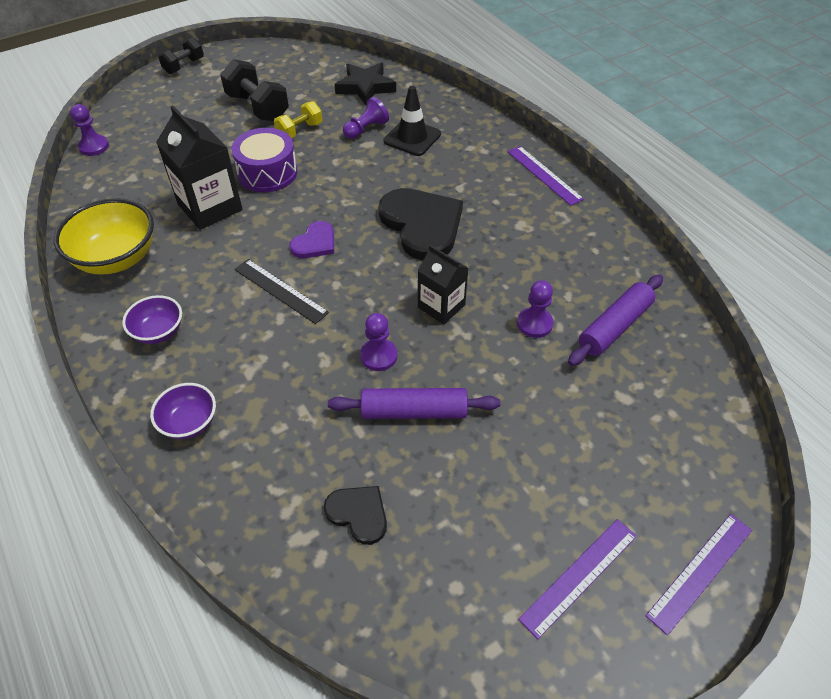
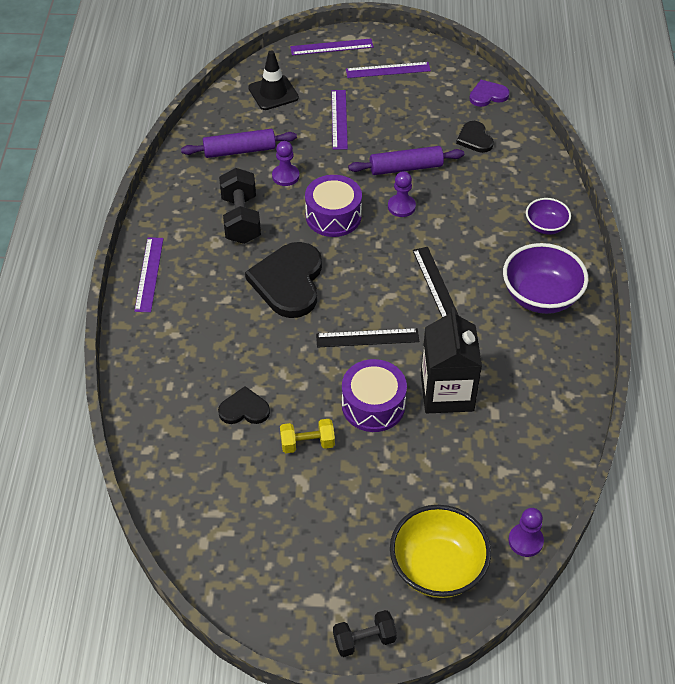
camera: 145 degrees left, 0 degrees up
(117, 258) = (549, 379): yellow bowl -> yellow bowl (437, 568)
(159, 332) = (540, 296): purple bowl -> purple bowl, size x1.77
(258, 107) = (325, 505): black dumbbell -> black dumbbell (241, 219)
(311, 215) = (367, 338): none -> black ruler
(315, 243) = (383, 310): purple heart -> purple heart (488, 95)
(365, 87) = (193, 471): black star -> none
(366, 129) = (244, 409): purple pawn -> black heart
(412, 138) = (213, 374): black traffic cone -> black traffic cone (273, 93)
(414, 411) = (406, 168): purple rolling pin -> purple rolling pin turned 45 degrees counterclockwise
(441, 306) = (333, 216): black carton -> purple drum
(556, 437) = (339, 119): none -> purple ruler

